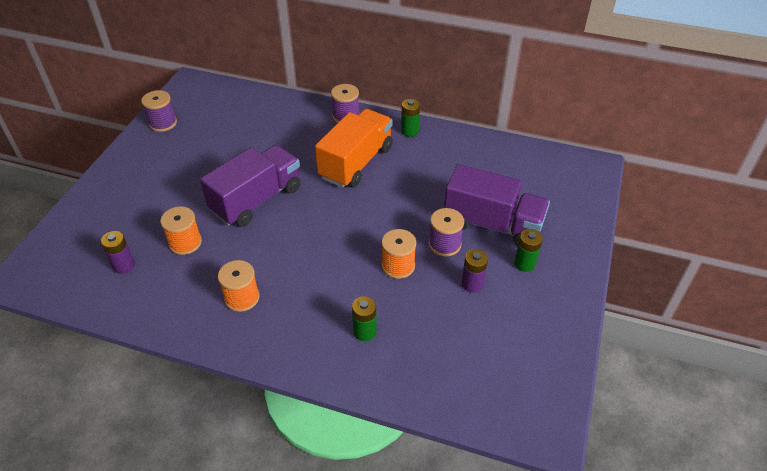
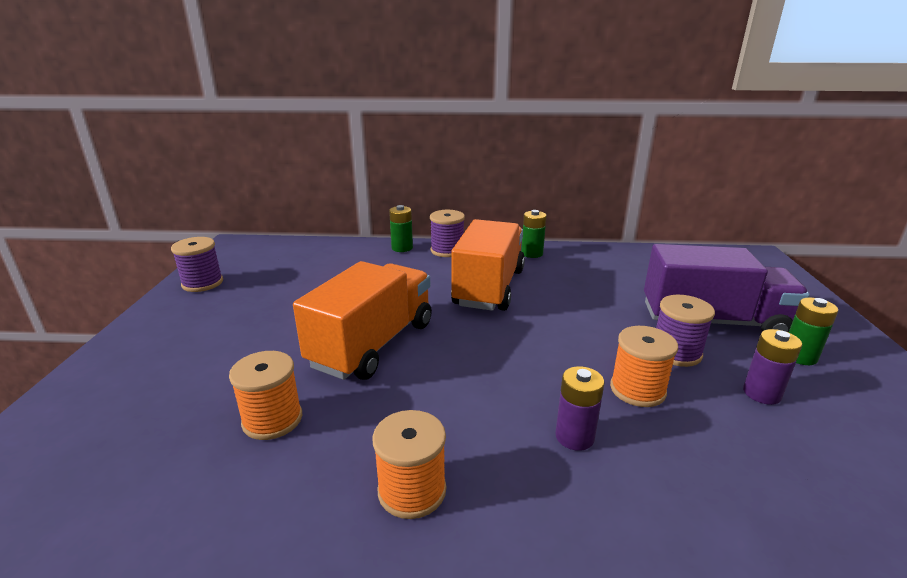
camera: 15 degrees left, 20 degrees down
(124, 265) = (155, 480): purple battery -> purple battery (574, 437)
(257, 200) = (373, 344): purple truck -> orange truck
(365, 331) = (671, 502): green battery -> green battery (402, 248)

